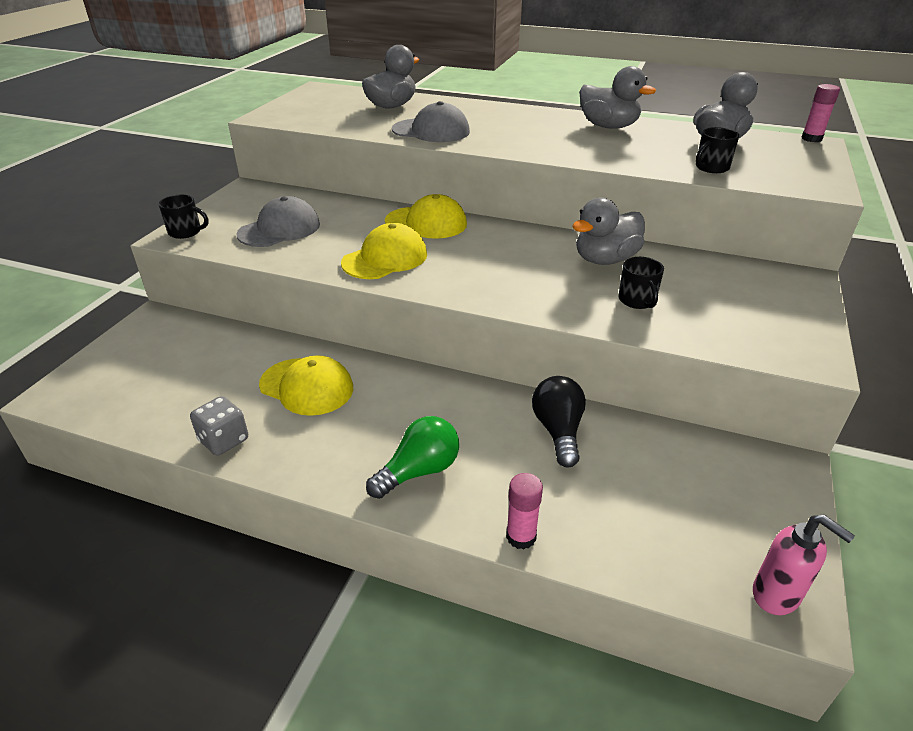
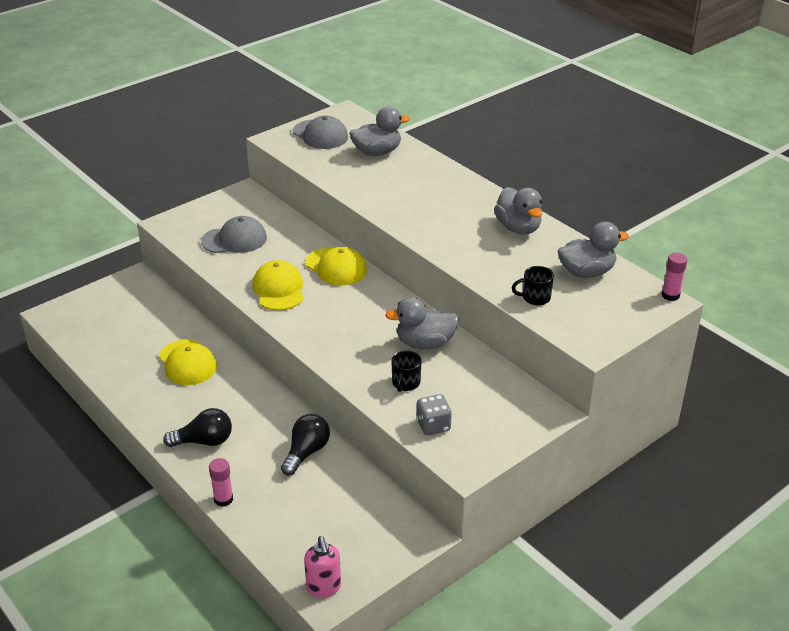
camera: 30 degrees right, 0 degrees up
(186, 232) = (176, 222): black mug -> none
(224, 440) = (118, 379): grey dice -> grey dice (433, 425)
(385, 258) = (279, 289): yellow cap -> yellow cap turned 90 degrees counterclockwise
(419, 471) = (204, 441): green light bulb -> black light bulb
(431, 131) = (376, 191): grey cap -> grey cap (320, 135)

